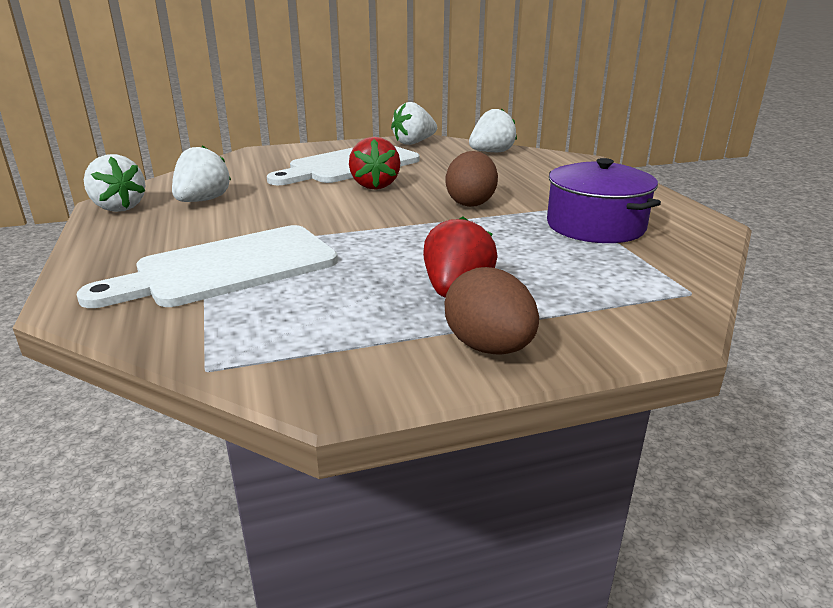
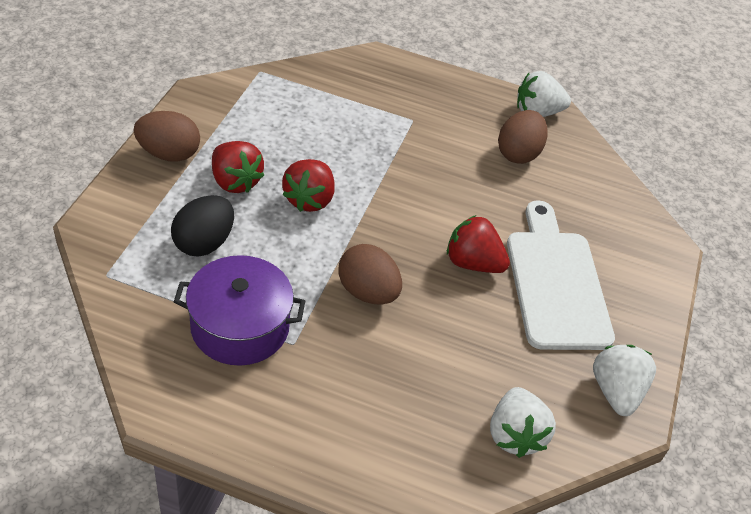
camera: 120 degrees right, 20 degrees up
(202, 201) = (518, 153): white strawberry -> brown egg
(227, 268) = (368, 116): white cutting board -> none
(413, 250) = (309, 199): none -> red strawberry
(559, 270) = (204, 243): none -> black egg

